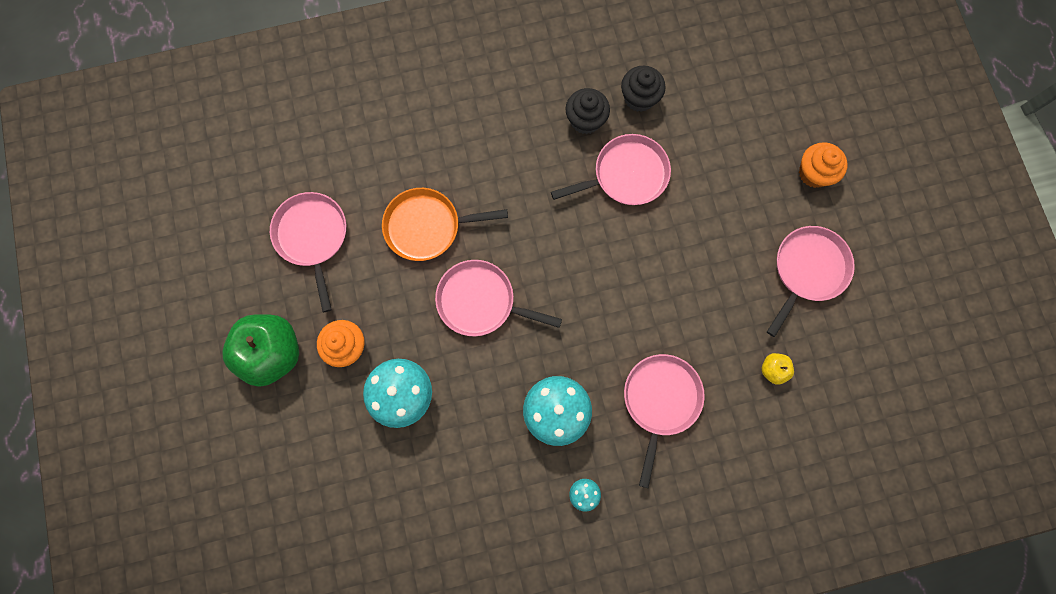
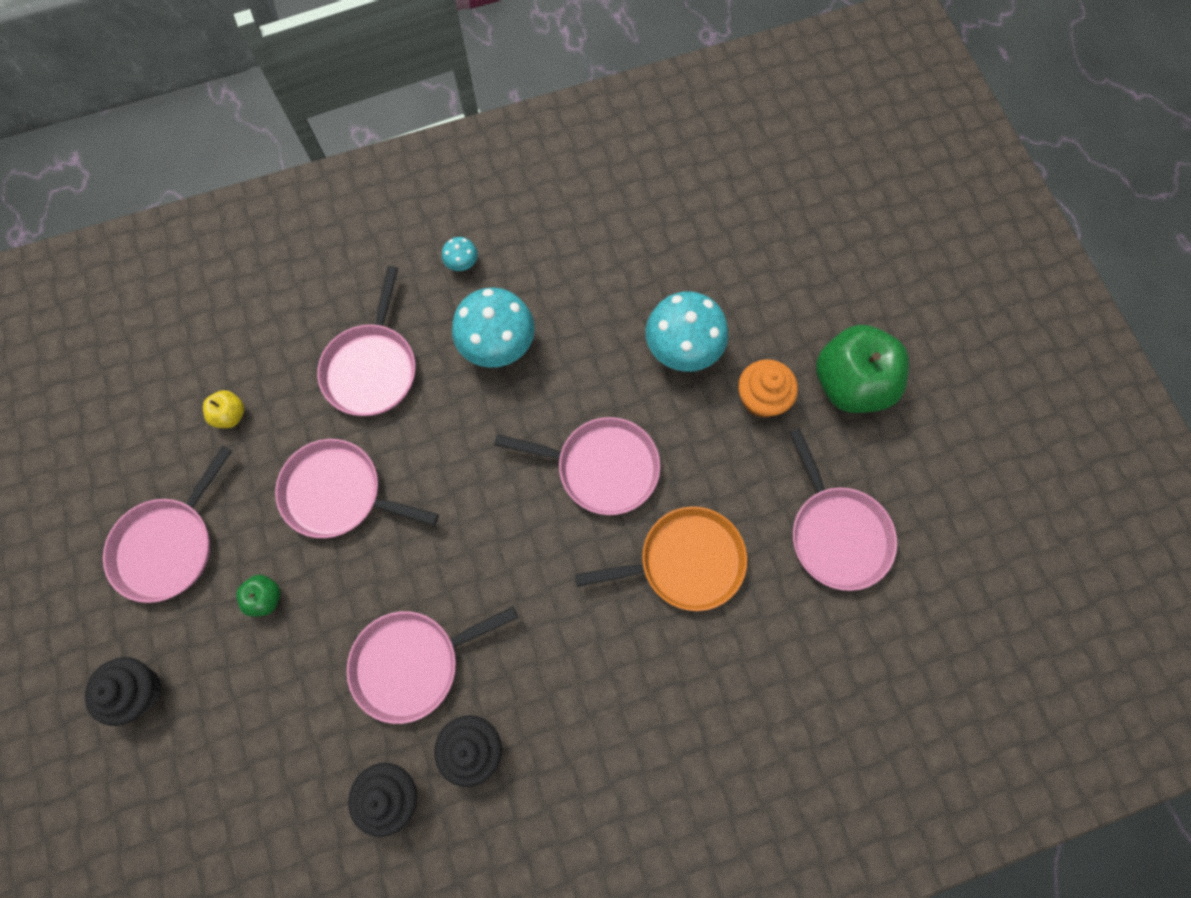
camera: 175 degrees right, 5 degrees down
(683, 298) = (339, 493): none -> pink pan
(732, 227) = (265, 597): none -> green apple
(814, 173) = (139, 690): orange cupcake -> black cupcake

